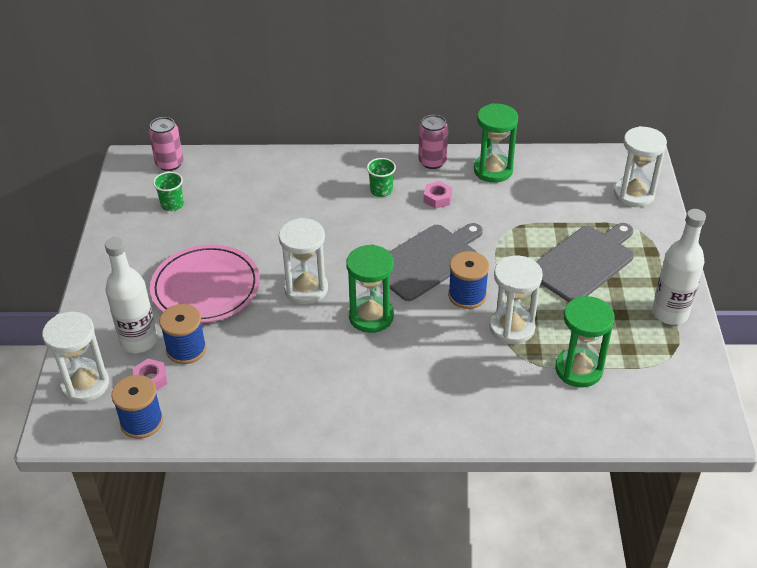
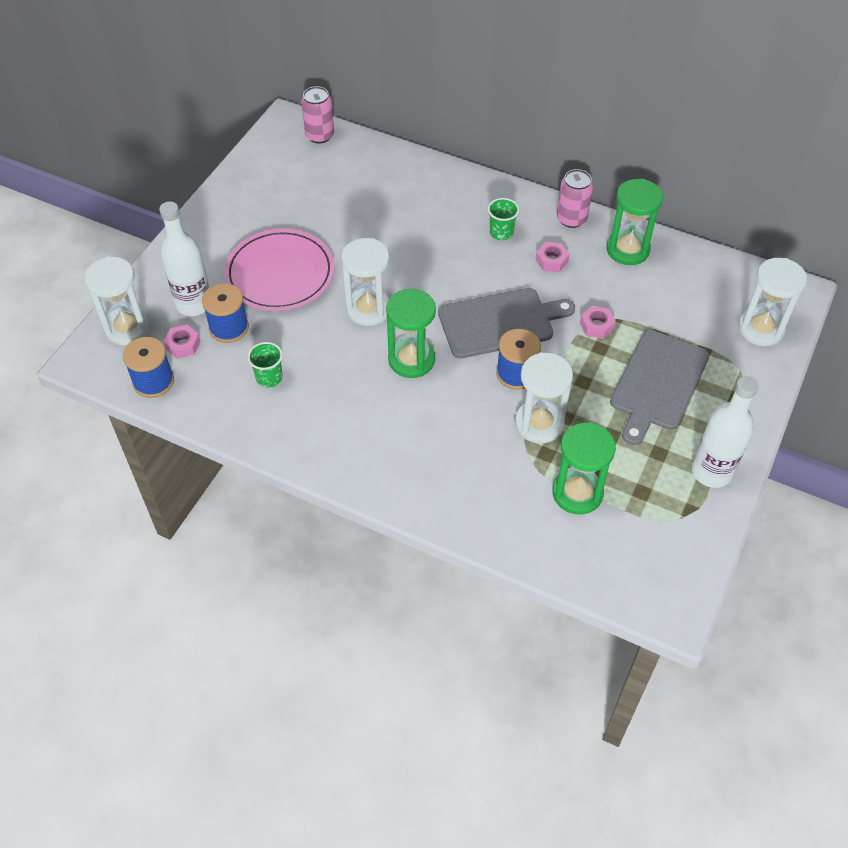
camera: 25 degrees right, 10 degrees up
(172, 204) = (298, 179): green cup -> green cup (269, 377)
(507, 236) = (596, 326): none -> pink nut
(584, 262) = (657, 383): grey cutting board -> grey cutting board turned 135 degrees clockwise

